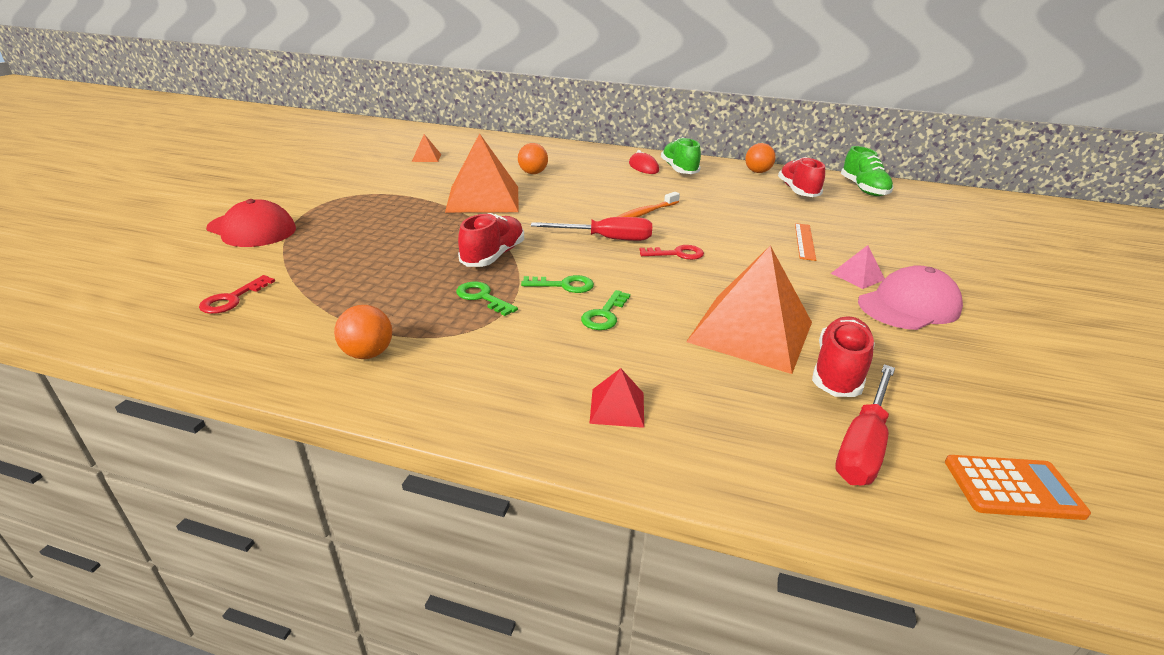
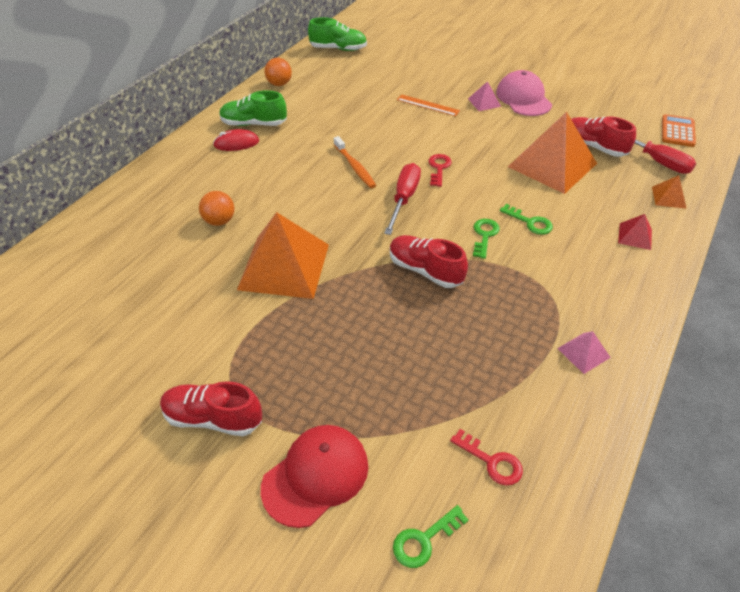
camera: 75 degrees left, 15 degrees up
(368, 354) = (583, 353): orange ball -> pink pyramid
(426, 157) = (114, 309): orange pyramid -> orange pyramid (668, 197)
(482, 297) = (500, 283): green key -> green key (424, 540)
(797, 191) = (332, 78): red shoe -> red shoe (213, 418)

